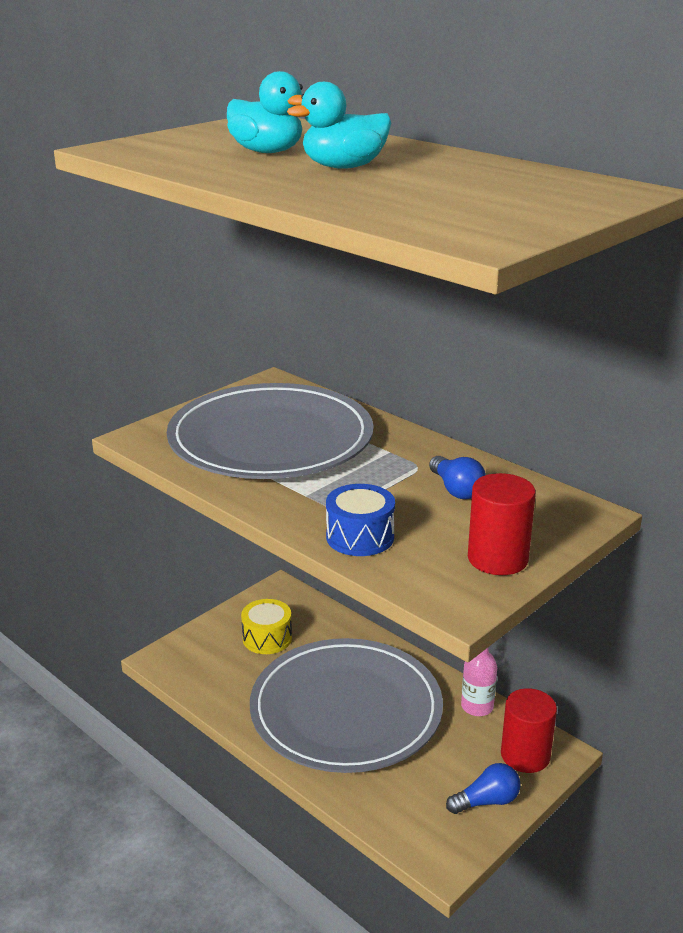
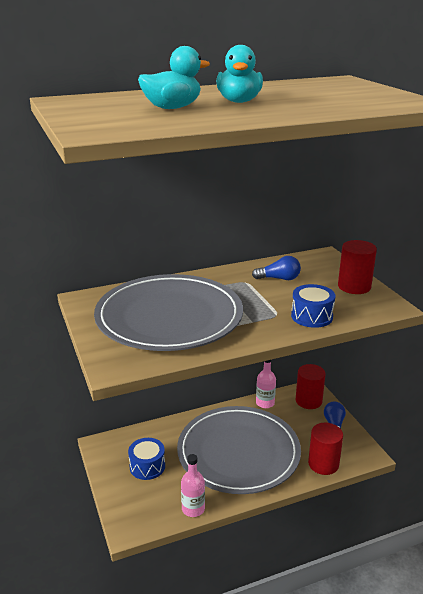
camera: 65 degrees left, 0 degrees up
(217, 700) = (193, 509): none -> pink bottle
(267, 638) = (147, 466): yellow drum -> blue drum
(382, 808) = (323, 464): none -> red cylinder

